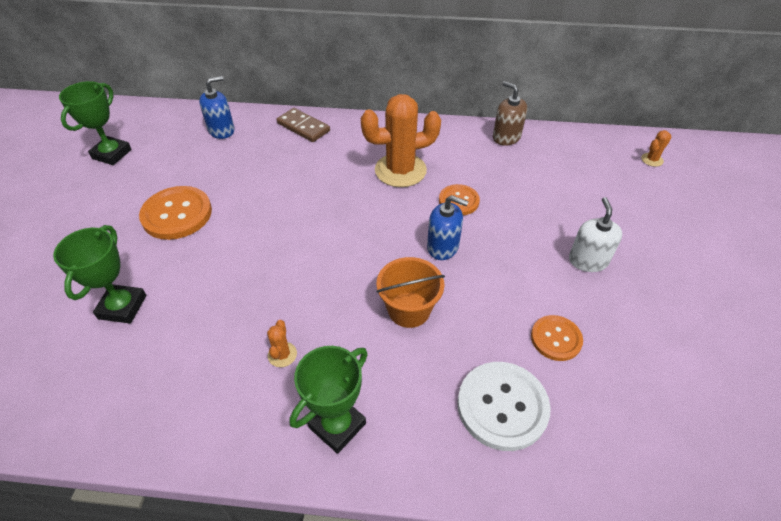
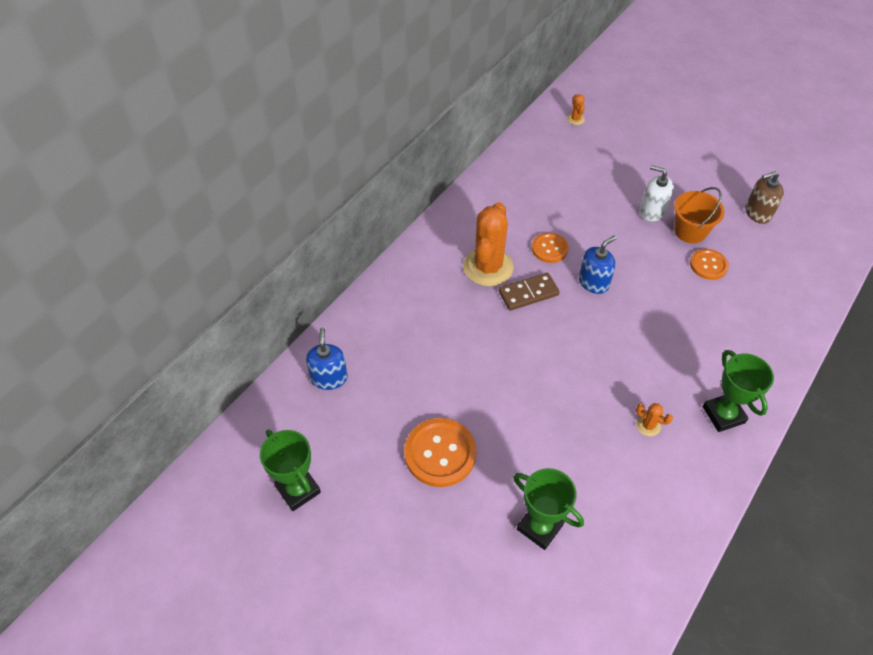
camera: 60 degrees left, 5 degrees up
(303, 127) = (375, 310): brown domino -> brown domino (528, 293)
(409, 309) = (644, 331): orange bucket -> orange bucket (690, 231)
(502, 406) = (746, 319): white button -> none
(506, 137) = (493, 181): brown soap dispenser -> brown soap dispenser (757, 213)

